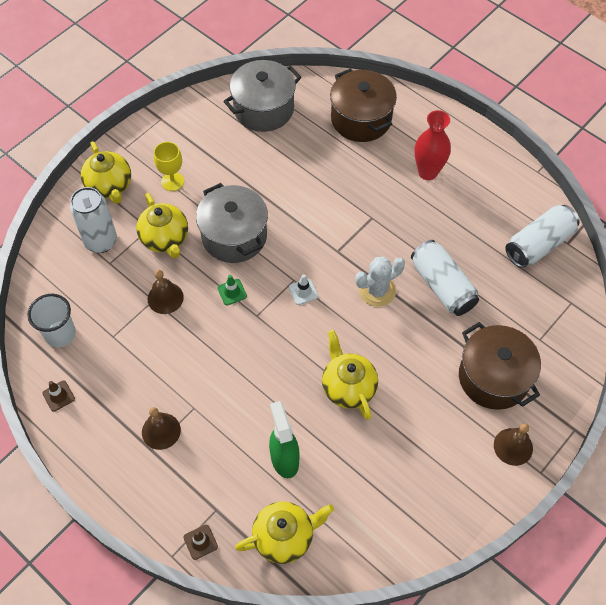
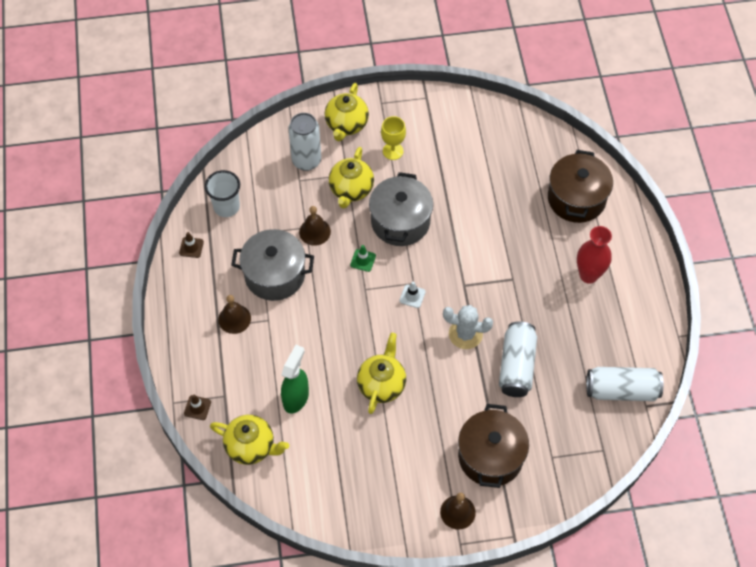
camera: 40 degrees right, 0 degrees up
(263, 109) = (508, 140): grey pot -> grey pot (274, 275)

